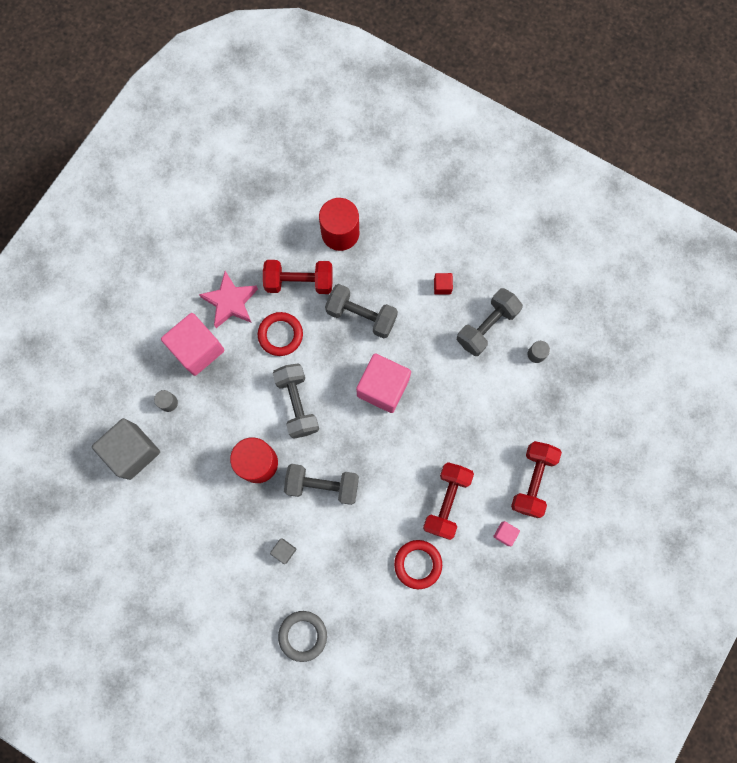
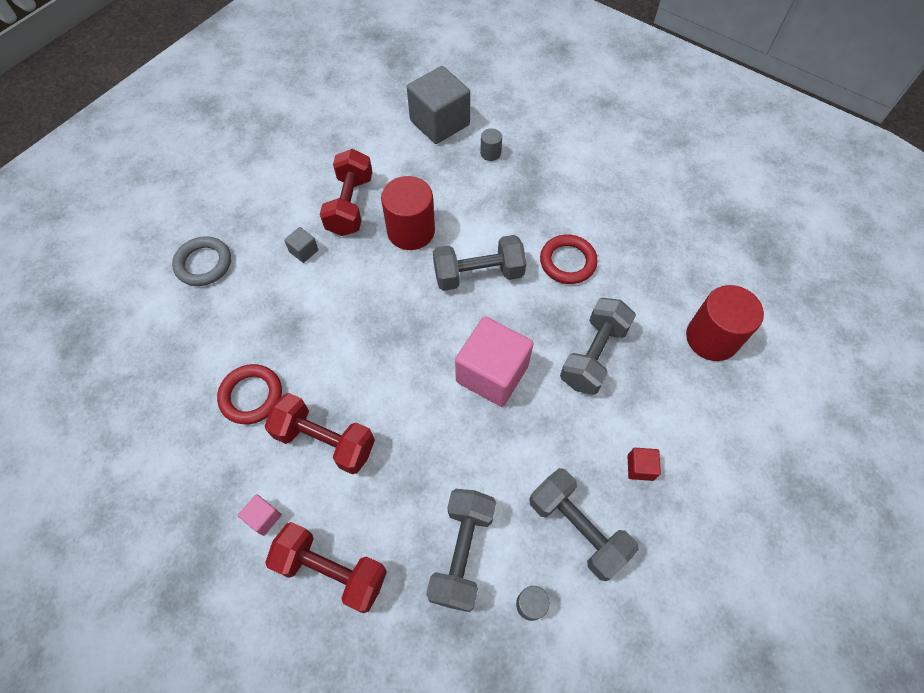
camera: 95 degrees right, 15 degrees down
(197, 349) = (551, 180): pink cube -> none
(230, 302) = (609, 214): pink star -> none
(299, 282) = (638, 286): red dumbbell -> red dumbbell (350, 205)
(322, 485) = (373, 295): grey dumbbell -> grey dumbbell (462, 552)

